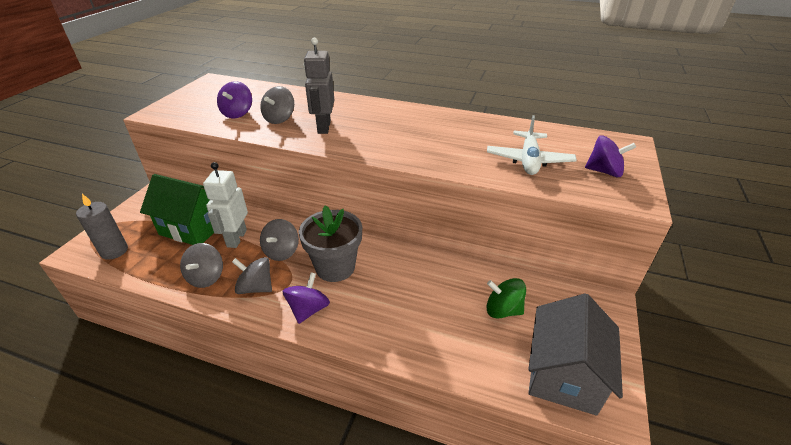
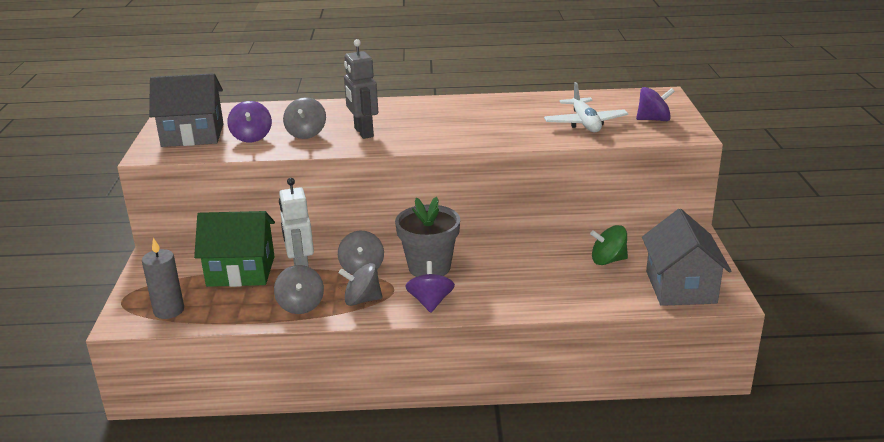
camera: 20 degrees left, 10 degrees down
(200, 103) = (192, 135): none -> grey house

